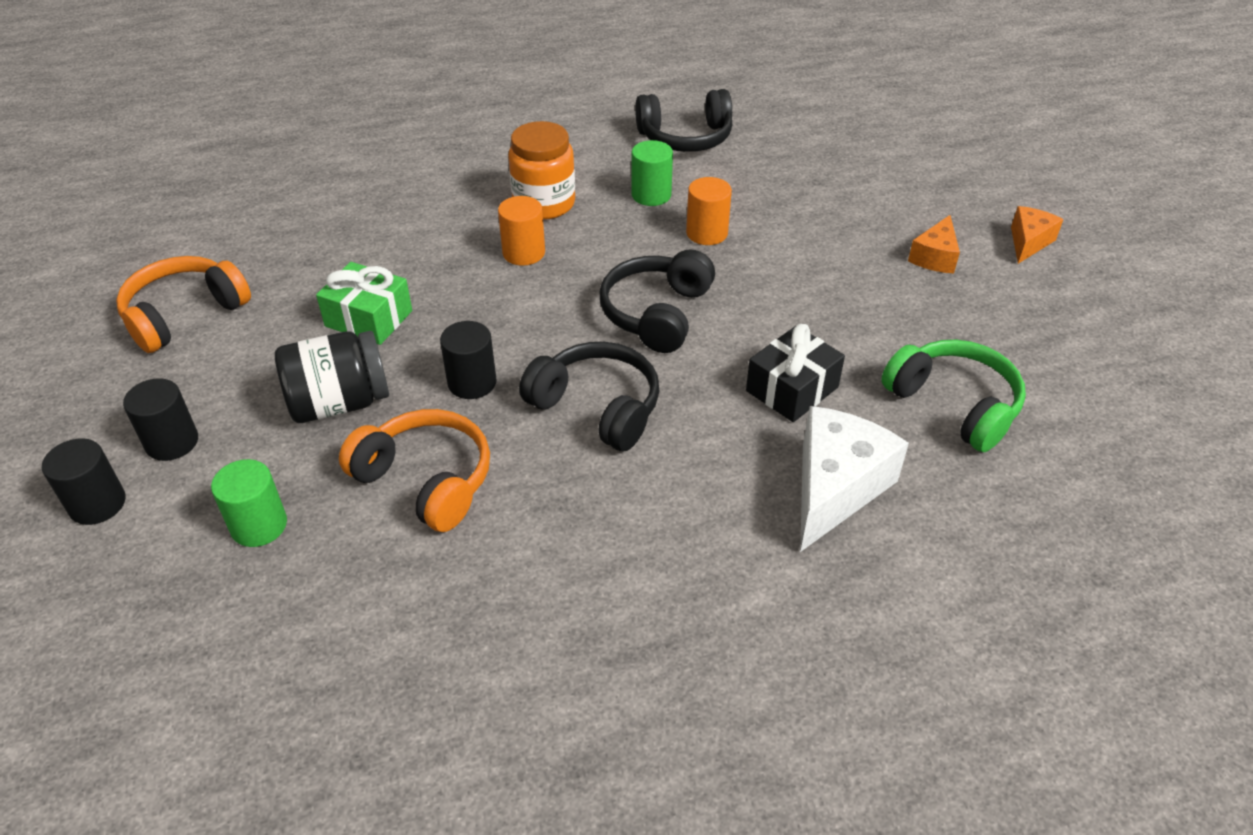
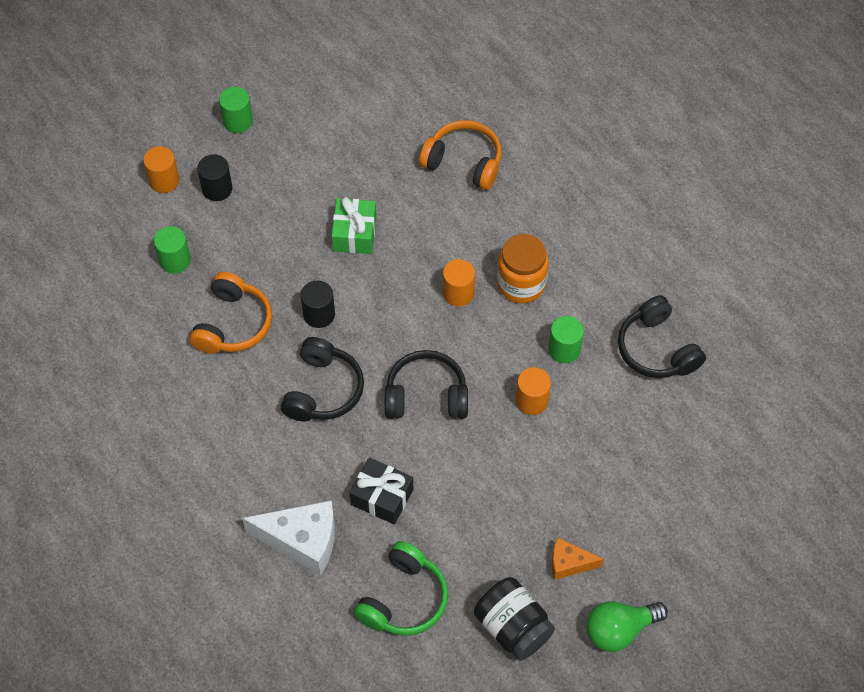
camera: 70 degrees right, 15 degrees up
(76, 391) = (238, 121): none -> green cylinder
(97, 504) = (164, 181): black cylinder -> orange cylinder
(184, 314) = (319, 136): orange headphones -> orange headphones (464, 162)
(339, 403) = (276, 253): black jar -> black jar (513, 627)
(1028, 242) = (619, 630): orange cheese -> green light bulb

